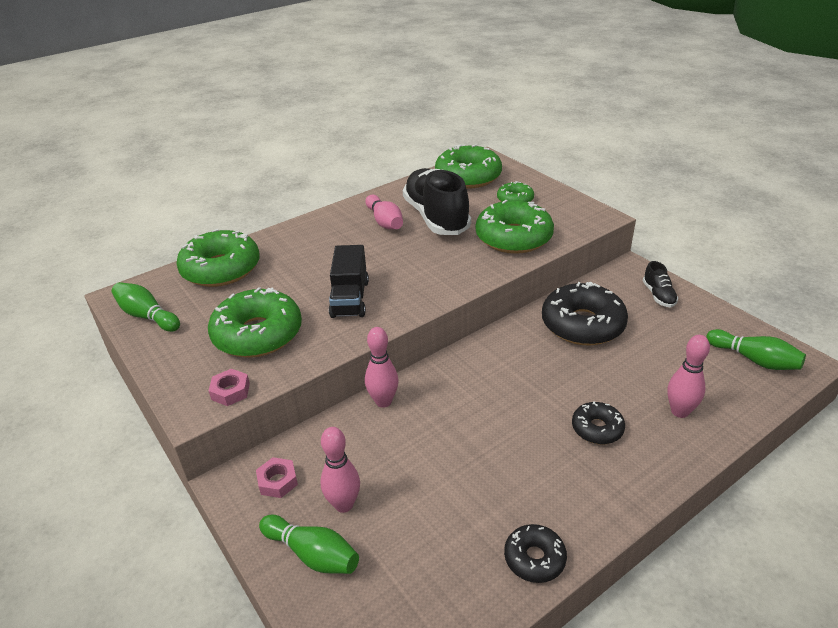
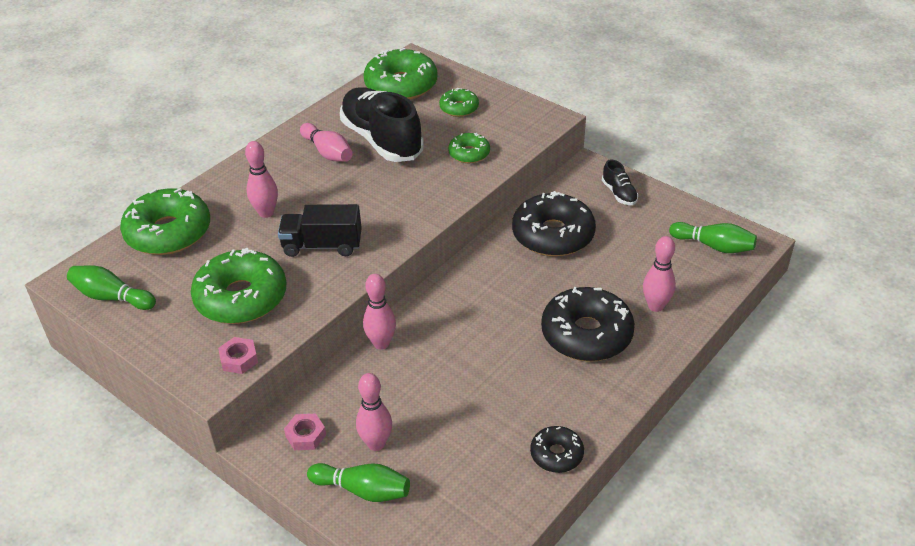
camera: 15 degrees left, 5 degrees up
(311, 264) = (266, 213): none -> pink bowling pin
(350, 298) = (322, 245): black truck -> black truck turned 105 degrees clockwise
(513, 237) = (469, 153): green donut -> green donut, size x0.52
(597, 429) = (586, 334): black donut -> black donut, size x1.92

